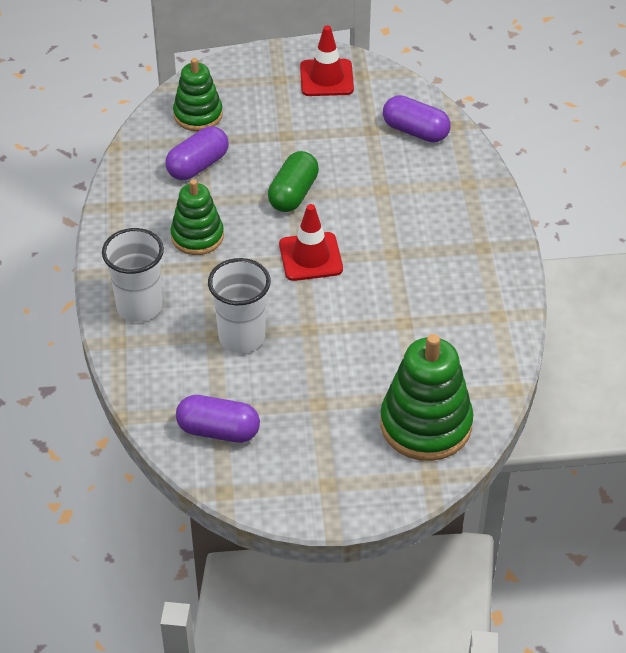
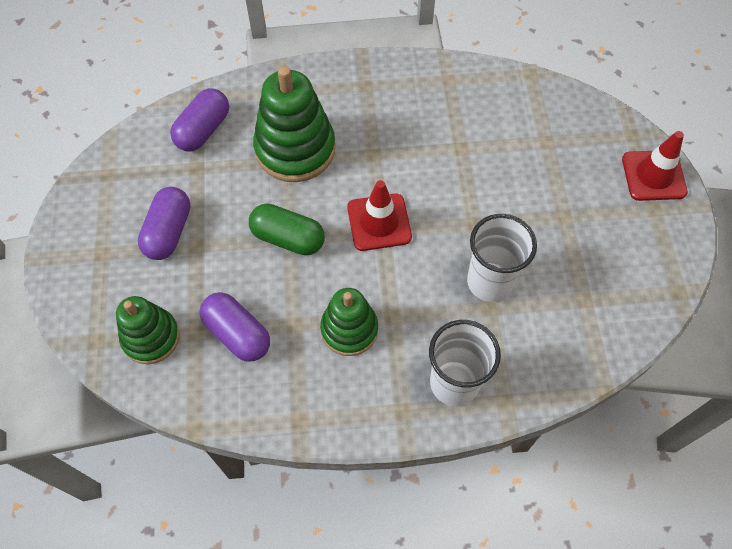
camera: 90 degrees left, 15 degrees up
(218, 430) = (609, 299): purple capsule -> purple capsule (168, 232)
(326, 78) = (107, 207): red traffic cone -> red traffic cone (653, 175)
(425, 424) = (577, 135): green stacking toy -> green stacking toy (295, 149)

